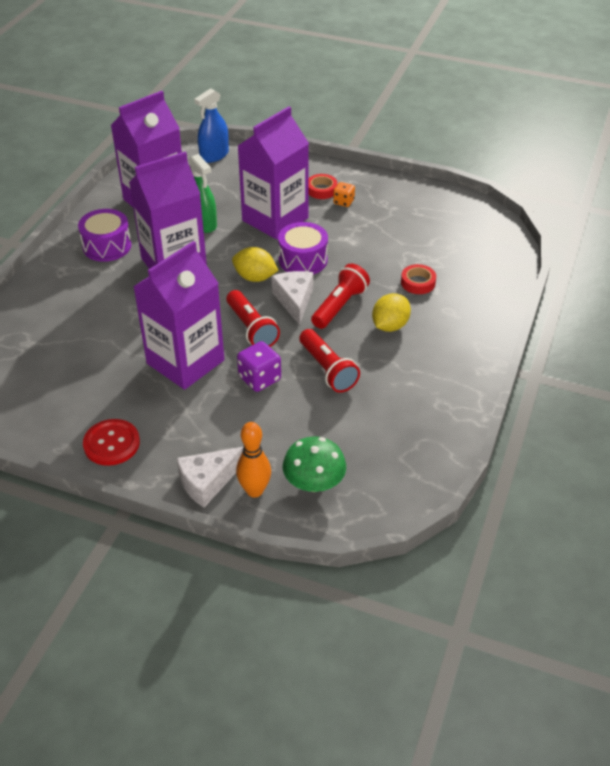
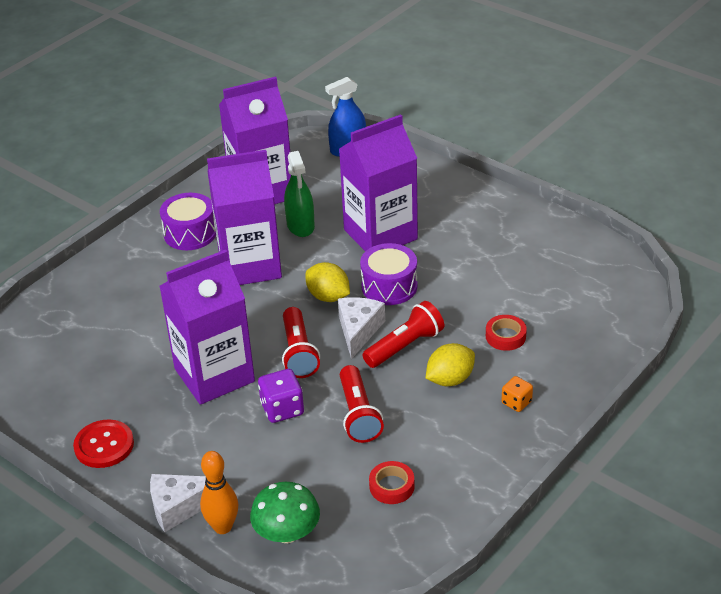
camera: 20 degrees right, 5 degrees down
(321, 190) = (448, 209): red tape -> red tape (391, 486)
(343, 202) = (466, 227): orange dice -> orange dice (516, 402)

